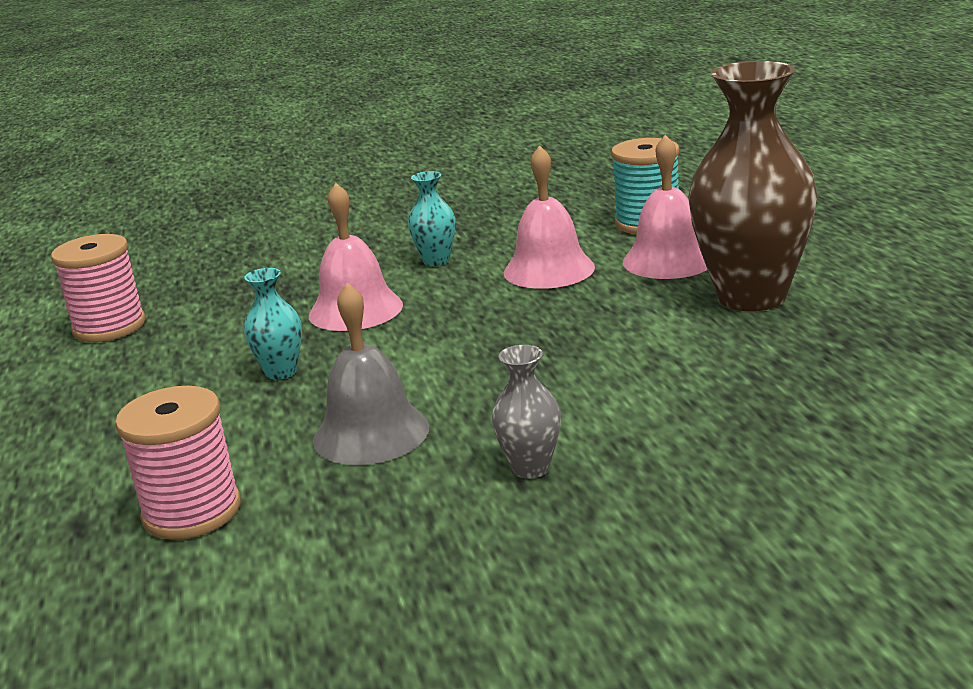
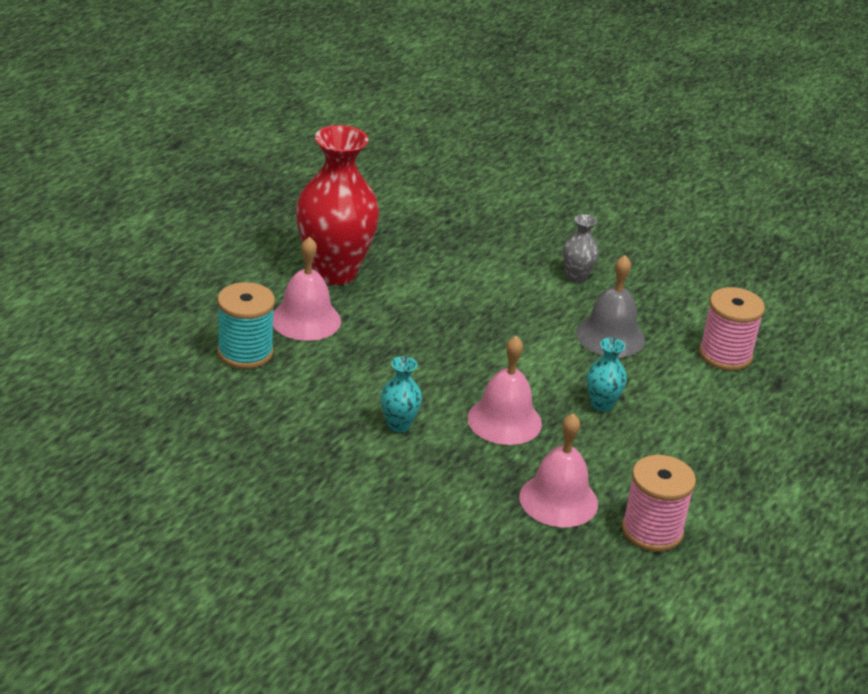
camera: 140 degrees left, 10 degrees up
(549, 269) = (365, 364): pink bell -> pink bell (558, 500)
(751, 297) = (334, 272): brown vase -> red vase

